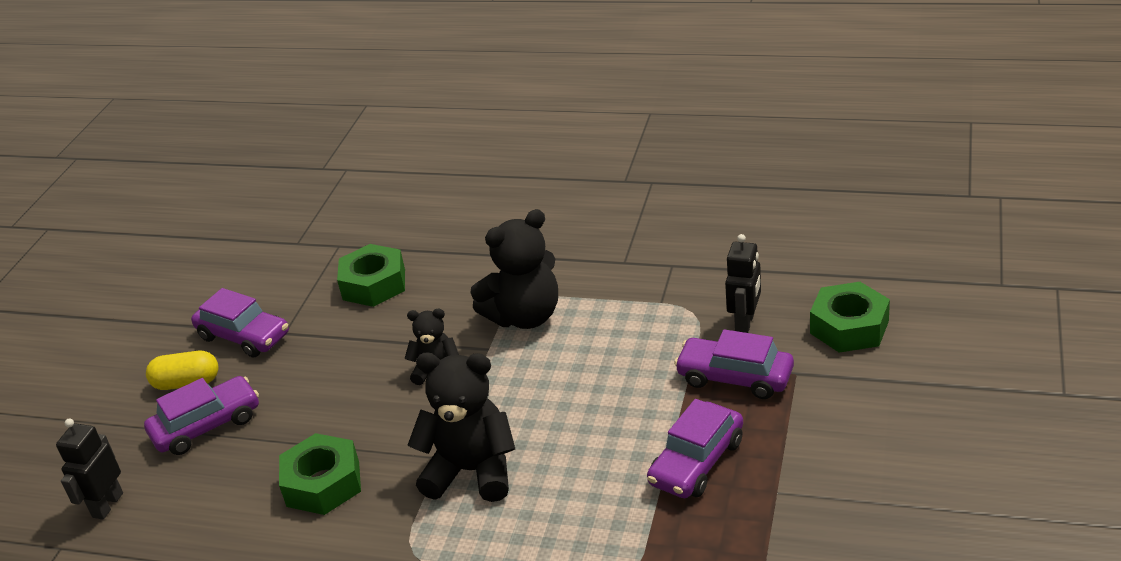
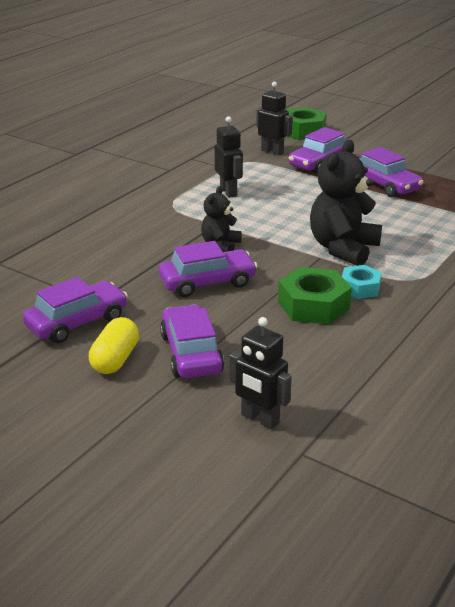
camera: 75 degrees left, 5 degrees down
(347, 390) = (207, 282): none -> purple car
(374, 284) = (79, 254): green nut -> none
(376, 511) = (360, 288): none -> turquoise nut
(525, 316) = (192, 207): black teddy bear -> none
(584, 329) = (228, 192): none -> black robot

